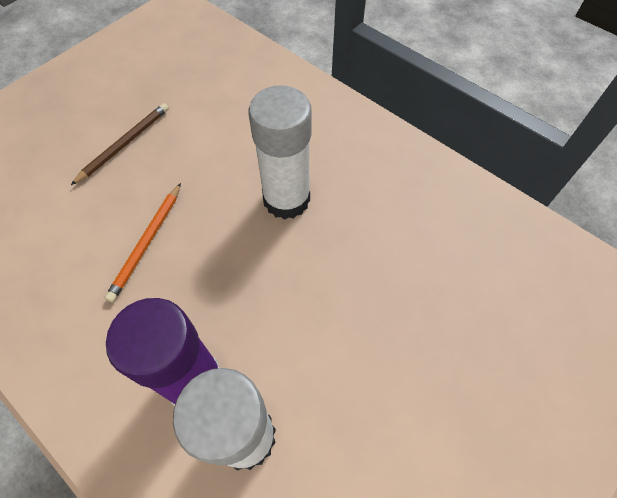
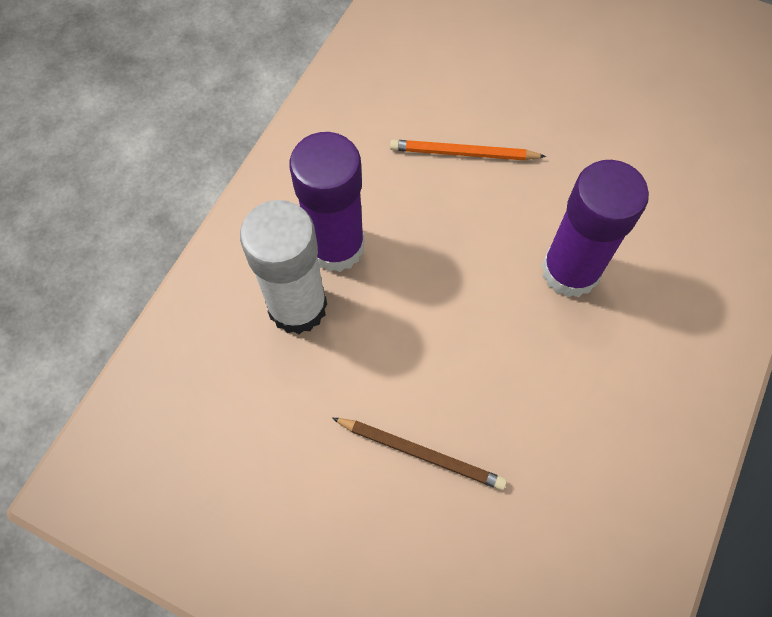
camera: 75 degrees right, 5 degrees up
(125, 144) = (576, 85): brown pencil -> brown pencil (421, 453)
(286, 199) = (570, 271): white glue stick -> purple glue stick

